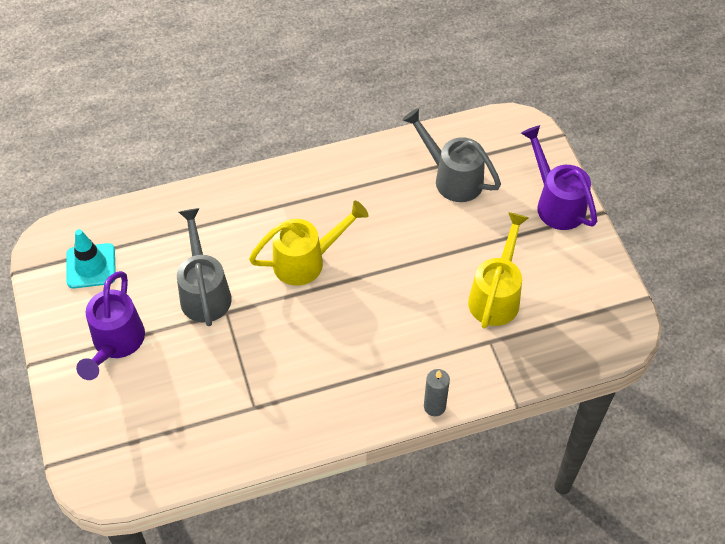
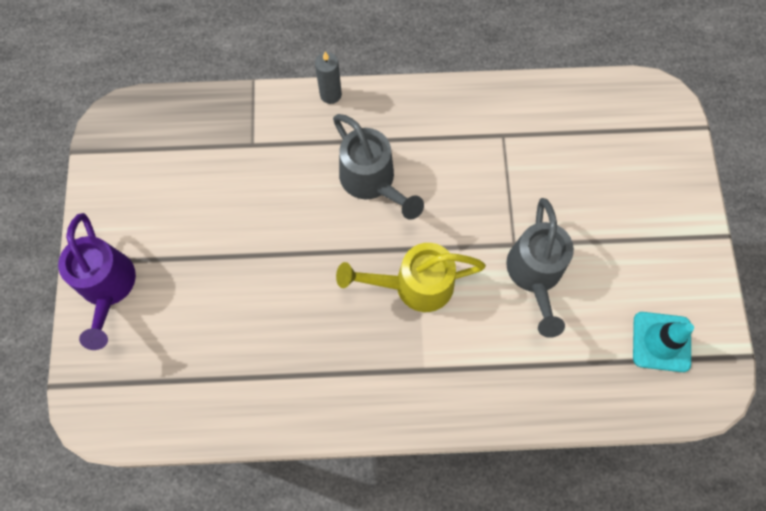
camera: 165 degrees left, 15 degrees up
(116, 343) = (636, 237): purple watering can -> none
(452, 178) = (211, 356): grey watering can -> grey watering can (372, 181)
(496, 295) = (225, 192): yellow watering can -> none

